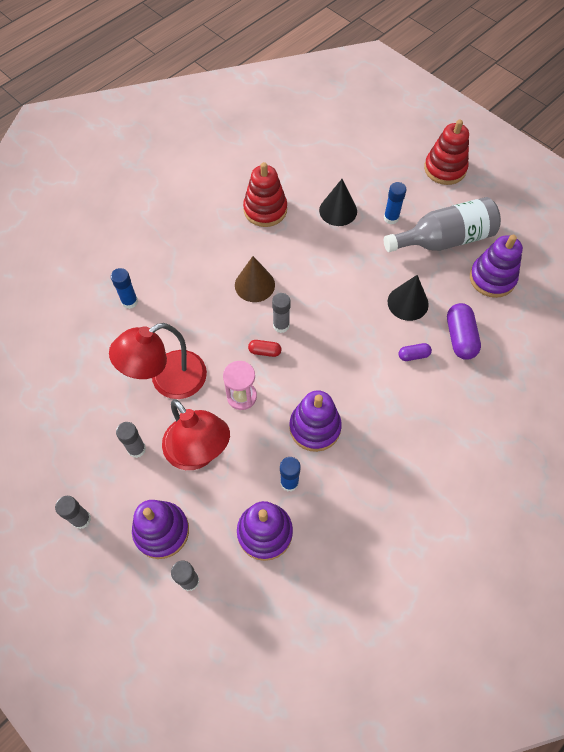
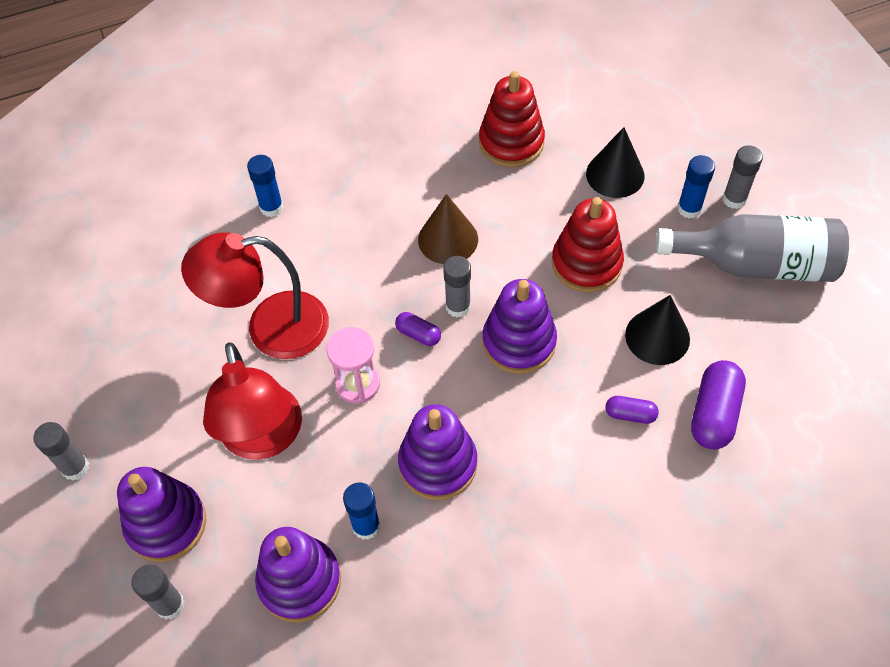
camera: 25 degrees right, 5 degrees down
(137, 449) = (187, 403): grey glue stick -> grey glue stick (734, 199)
(265, 351) = (418, 334): red capsule -> purple capsule
(445, 169) = (806, 163): red stacking toy -> red stacking toy (586, 264)
(492, 278) = (806, 344): purple stacking toy -> purple stacking toy (519, 342)

